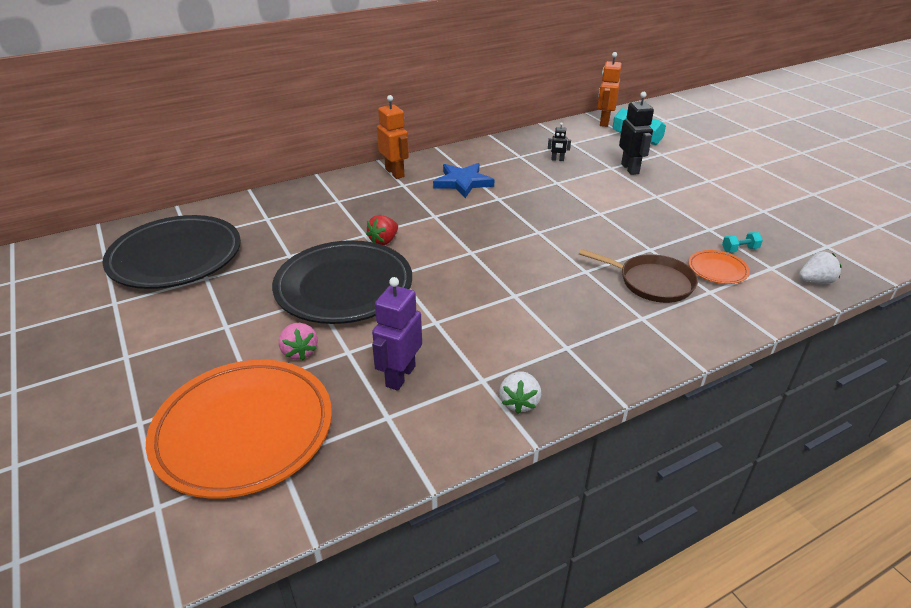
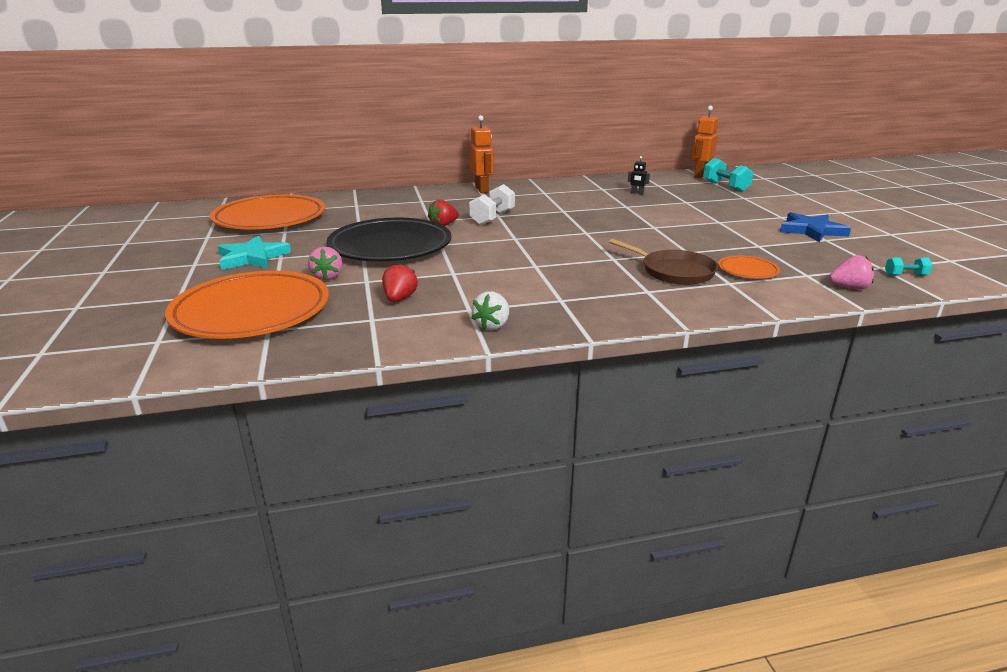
camera: 15 degrees right, 10 degrees down
(176, 257) = (270, 219): black plate -> orange plate
(192, 332) = (252, 257): none -> turquoise star
(400, 376) = (399, 299): purple robot -> red strawberry
(430, 221) = (492, 218): none -> white dumbbell
(463, 182) = (538, 199): blue star -> blue star (812, 230)
(630, 169) = (705, 204): black robot -> none
(739, 249) = (781, 261): turquoise dumbbell -> turquoise dumbbell (905, 275)
(815, 281) = (849, 288): white strawberry -> pink strawberry

